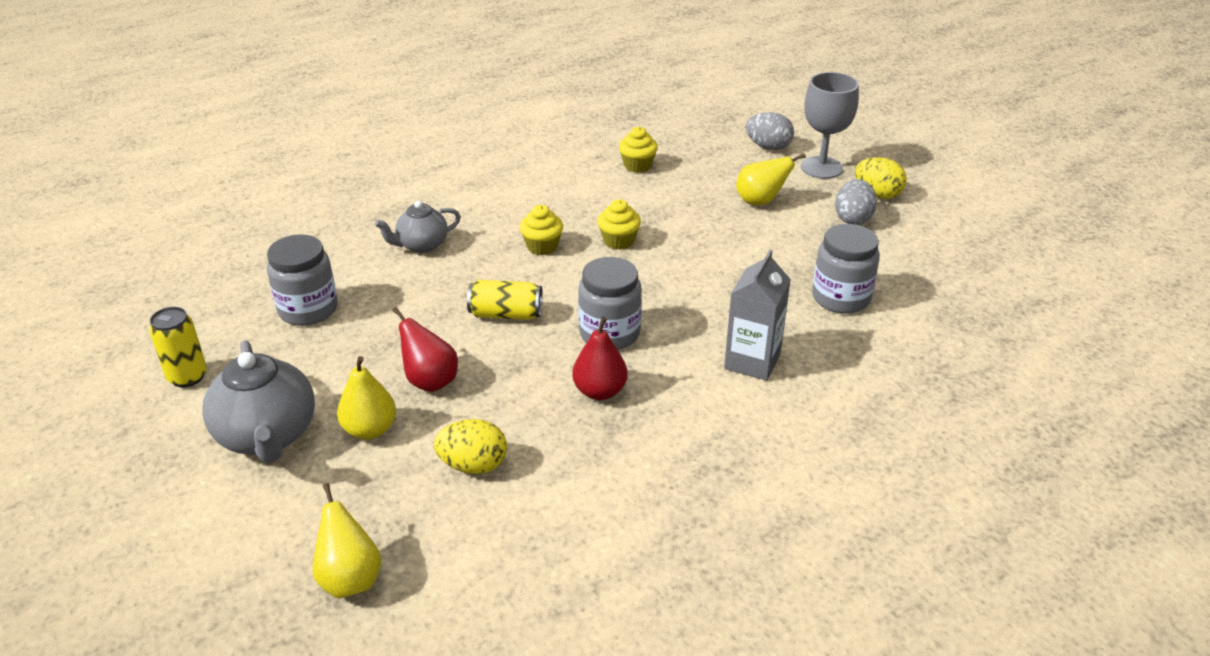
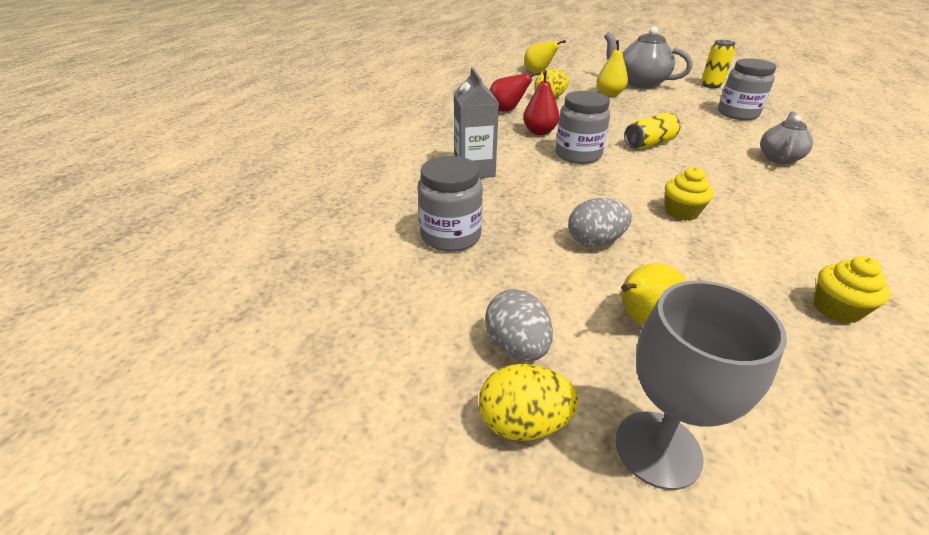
camera: 145 degrees right, 0 degrees up
(430, 381) = (622, 111): red pear -> red pear (507, 110)
(542, 246) = (717, 186): yellow cupcake -> none
(768, 147) = (791, 462): grey egg -> grey egg (595, 241)

